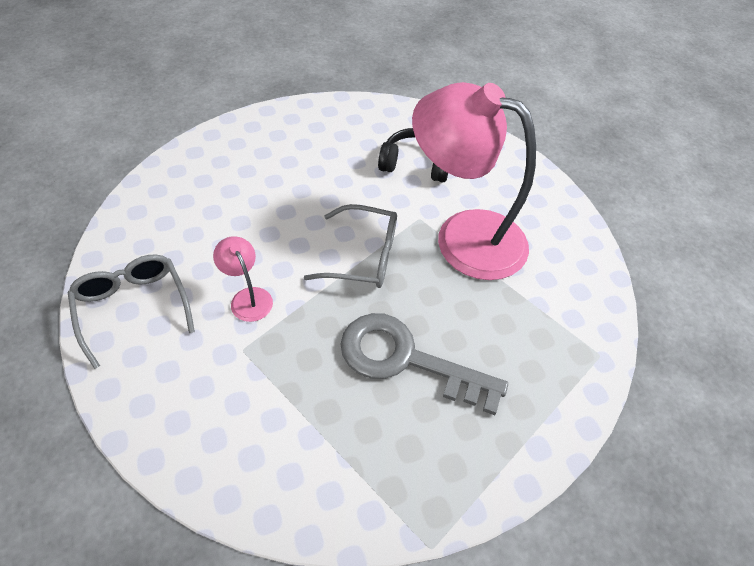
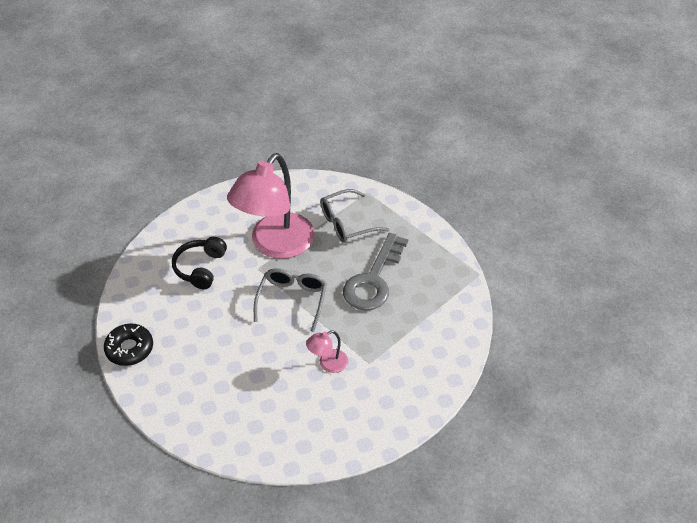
camera: 85 degrees left, 5 degrees down
(133, 307) = (337, 430): grey glasses -> grey glasses (347, 223)
(294, 115) = (129, 349): none -> black donut

